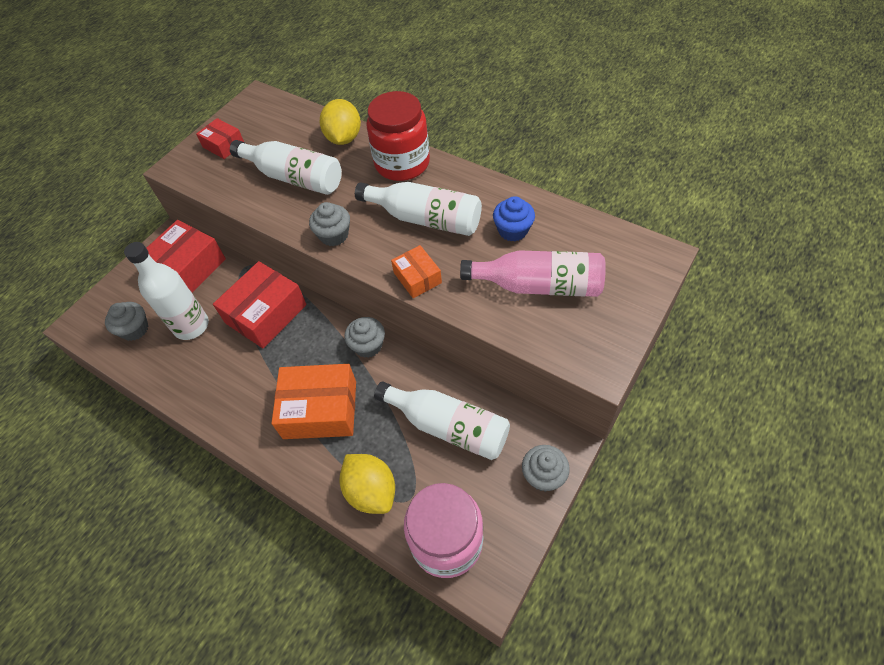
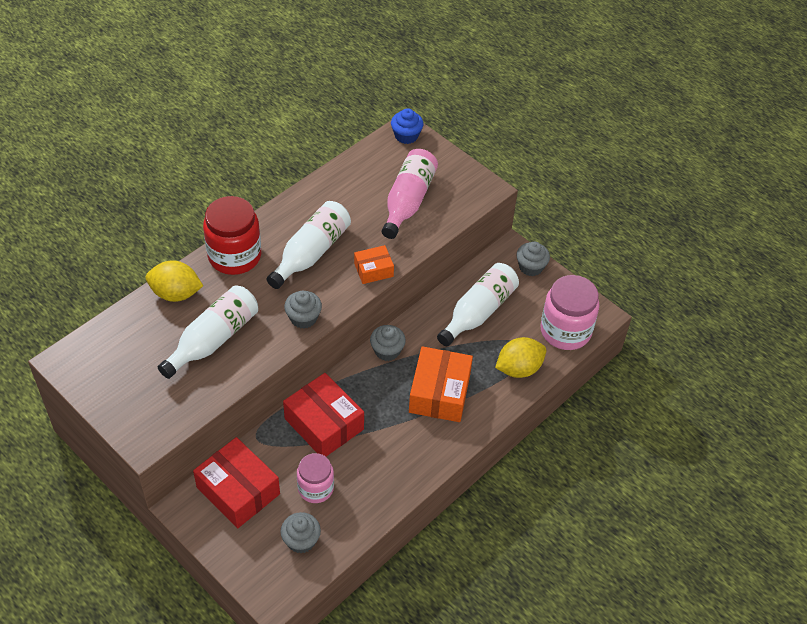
camera: 85 degrees left, 5 degrees down
(191, 326) = (315, 488): white bottle -> pink jar
(223, 145) = (131, 396): red box -> none
(513, 230) = (348, 202): blue cupcake -> blue cupcake (406, 136)

